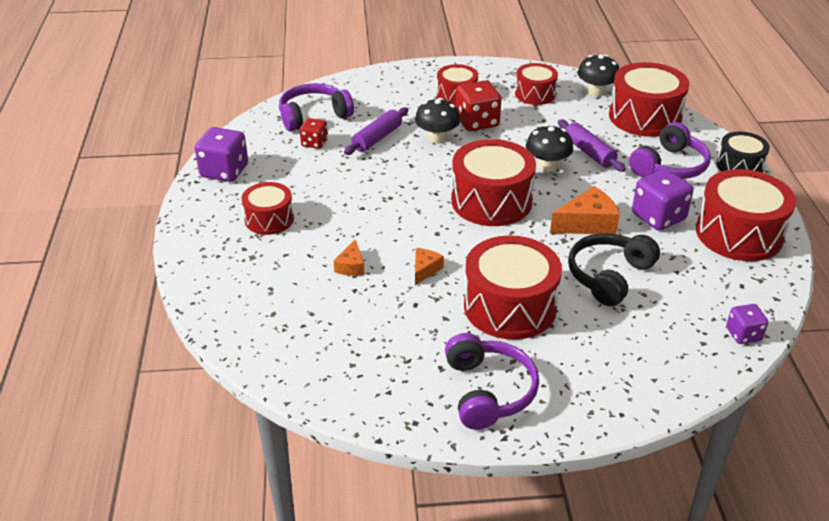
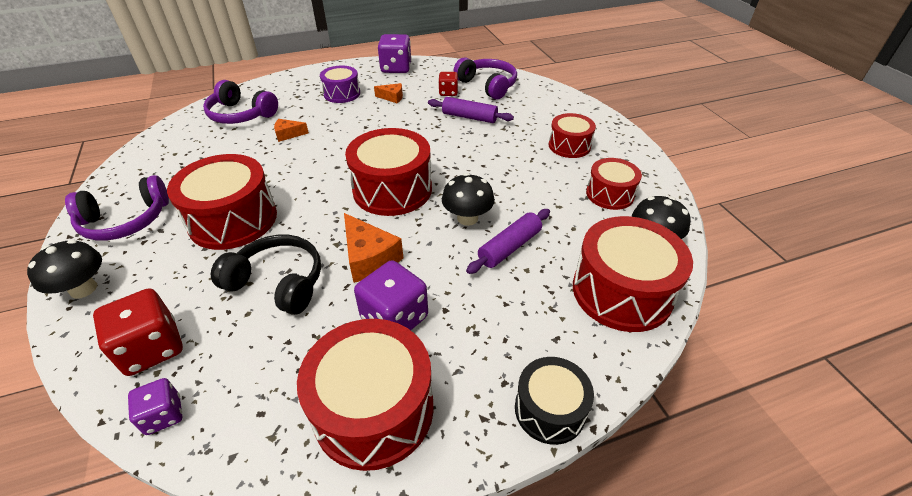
camera: 75 degrees right, 5 degrees up
(269, 219) = (342, 94): red drum -> purple drum
(425, 270) = (285, 168): orange cheese -> orange cheese (392, 97)
(437, 138) = (485, 146): black mushroom -> black mushroom (83, 289)
(477, 122) = (527, 164): red dice -> red dice (152, 348)
(670, 166) = (512, 324): purple headphones -> purple headphones (241, 115)

